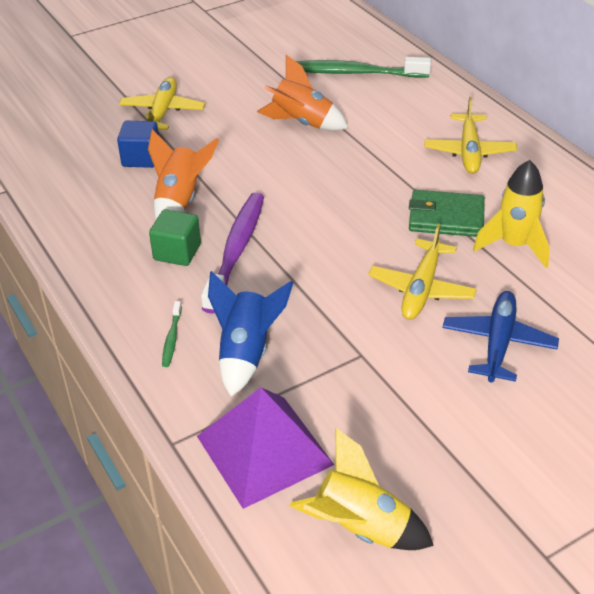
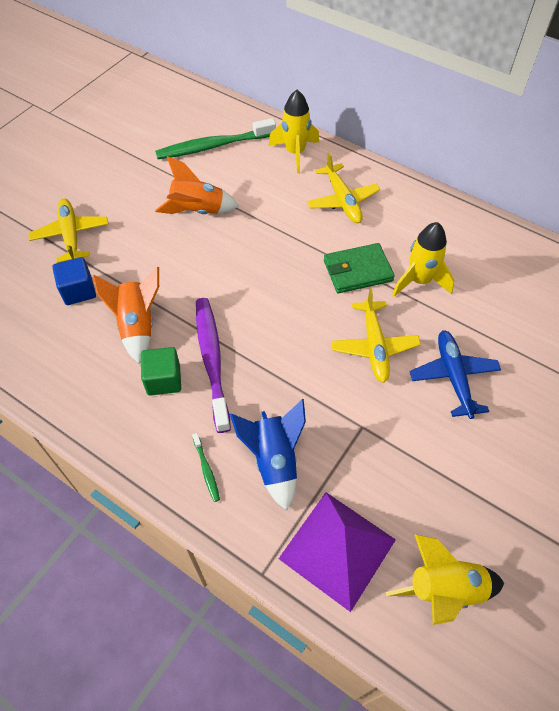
camera: 25 degrees left, 15 degrees up
(441, 98) = (295, 153): none -> yellow rocket

